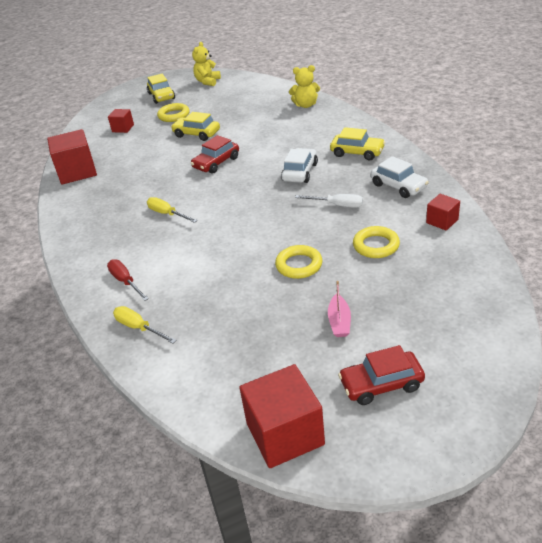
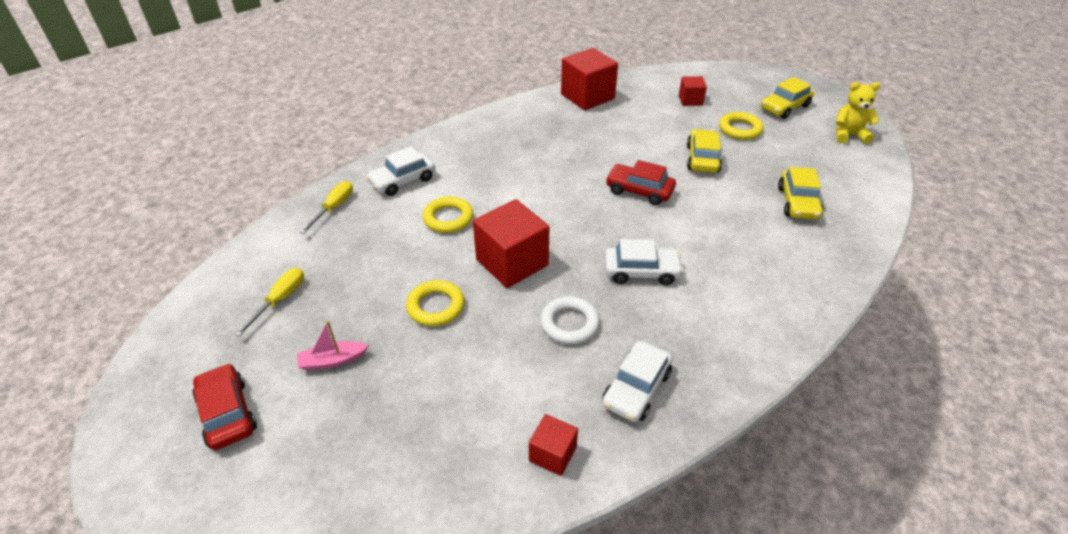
camera: 70 degrees right, 5 degrees up
(125, 281) = (403, 181): red screwdriver -> white car
(167, 214) = (521, 178): yellow screwdriver -> yellow screwdriver (280, 300)
(285, 434) = (176, 342): red cube -> red cube (512, 262)
(305, 105) = (836, 245): yellow teddy bear -> none
(337, 205) = (569, 324): white screwdriver -> white ring
(357, 152) = (717, 326): yellow car -> yellow car (797, 203)
(376, 245) = (482, 378): yellow ring -> yellow ring (448, 218)

